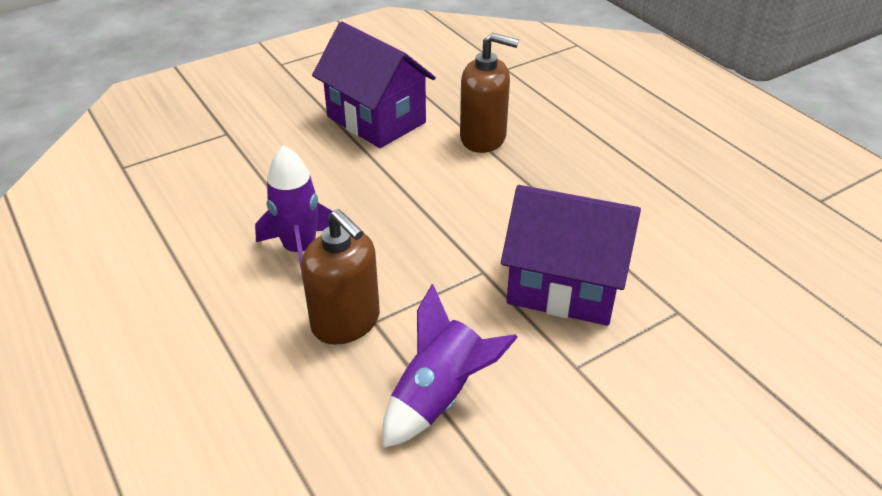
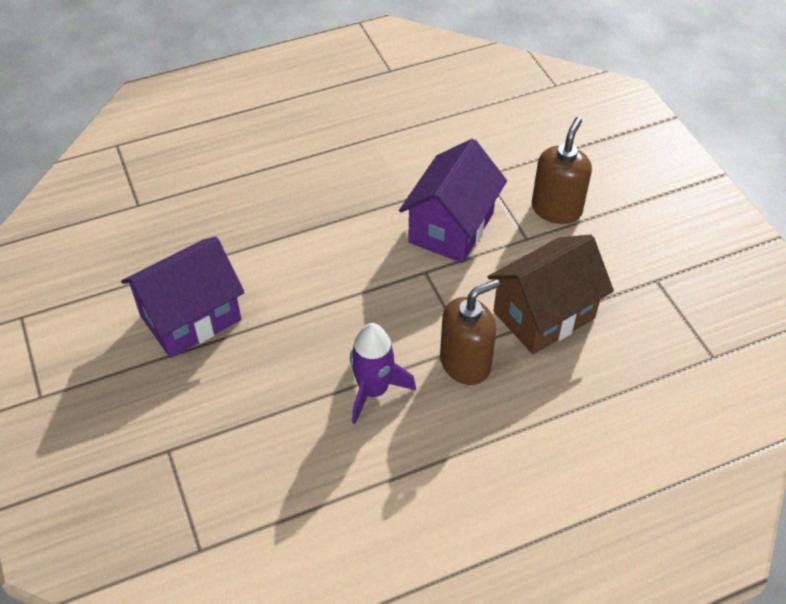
camera: 80 degrees left, 10 degrees up
(440, 396) = (544, 315): purple rocket -> brown house
(483, 138) = (250, 242): brown soap dispenser -> brown soap dispenser (556, 209)

